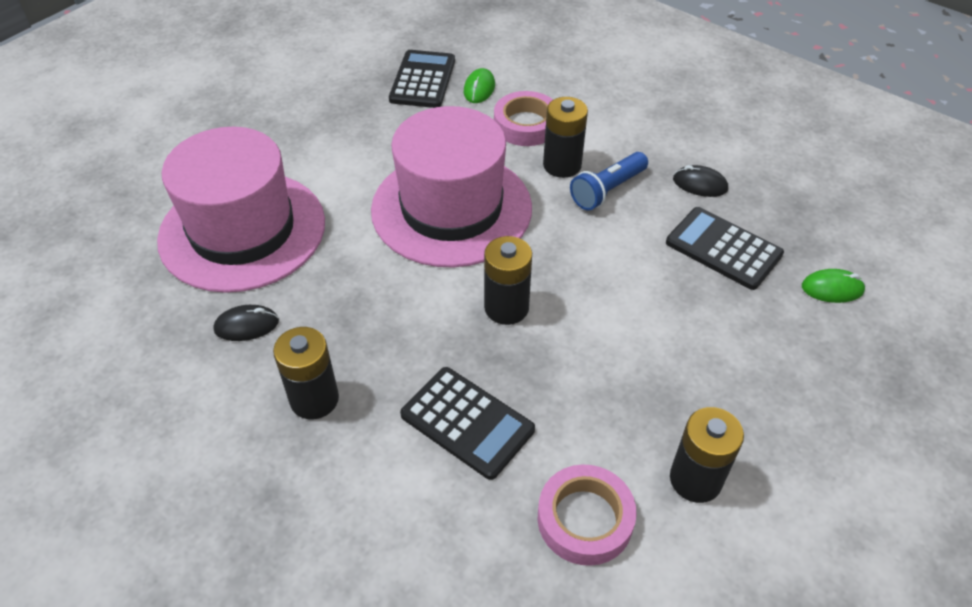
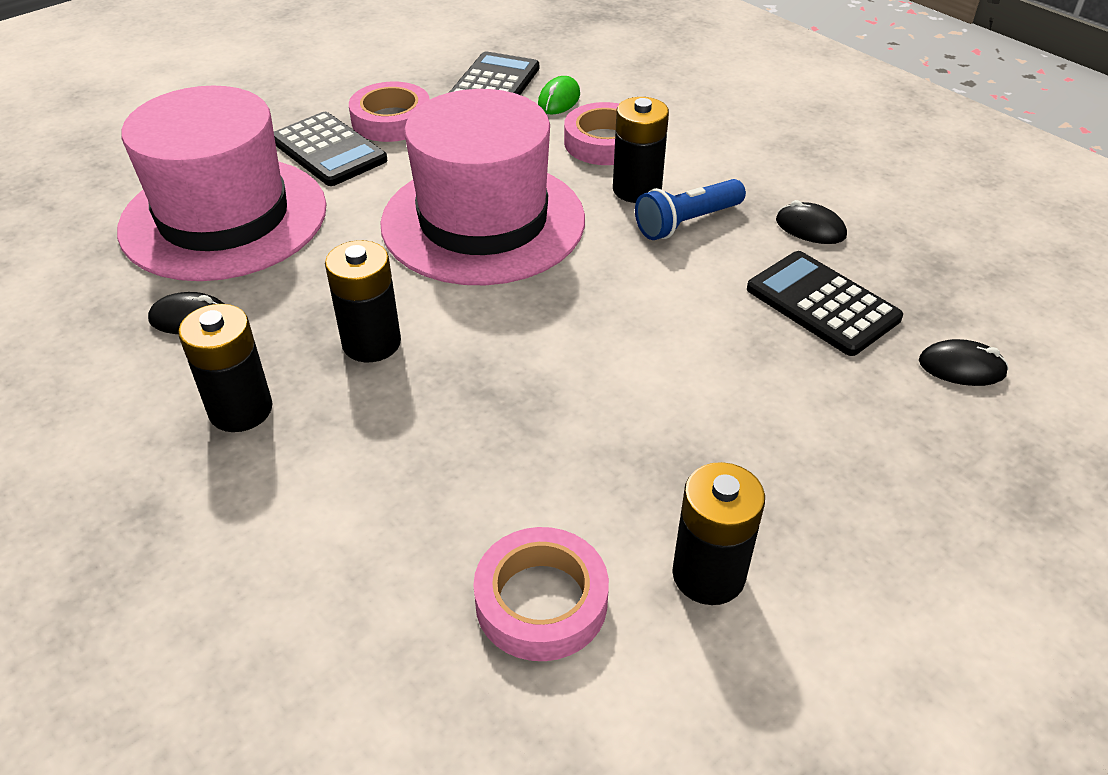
camera: 10 degrees right, 5 degrees down
(350, 123) = (391, 120): none -> pink tape
(467, 422) = (423, 462): black calculator -> black calculator (328, 150)
(506, 308) = (516, 337): black battery -> black battery (371, 343)
(832, 289) = (961, 368): green mouse -> black mouse

